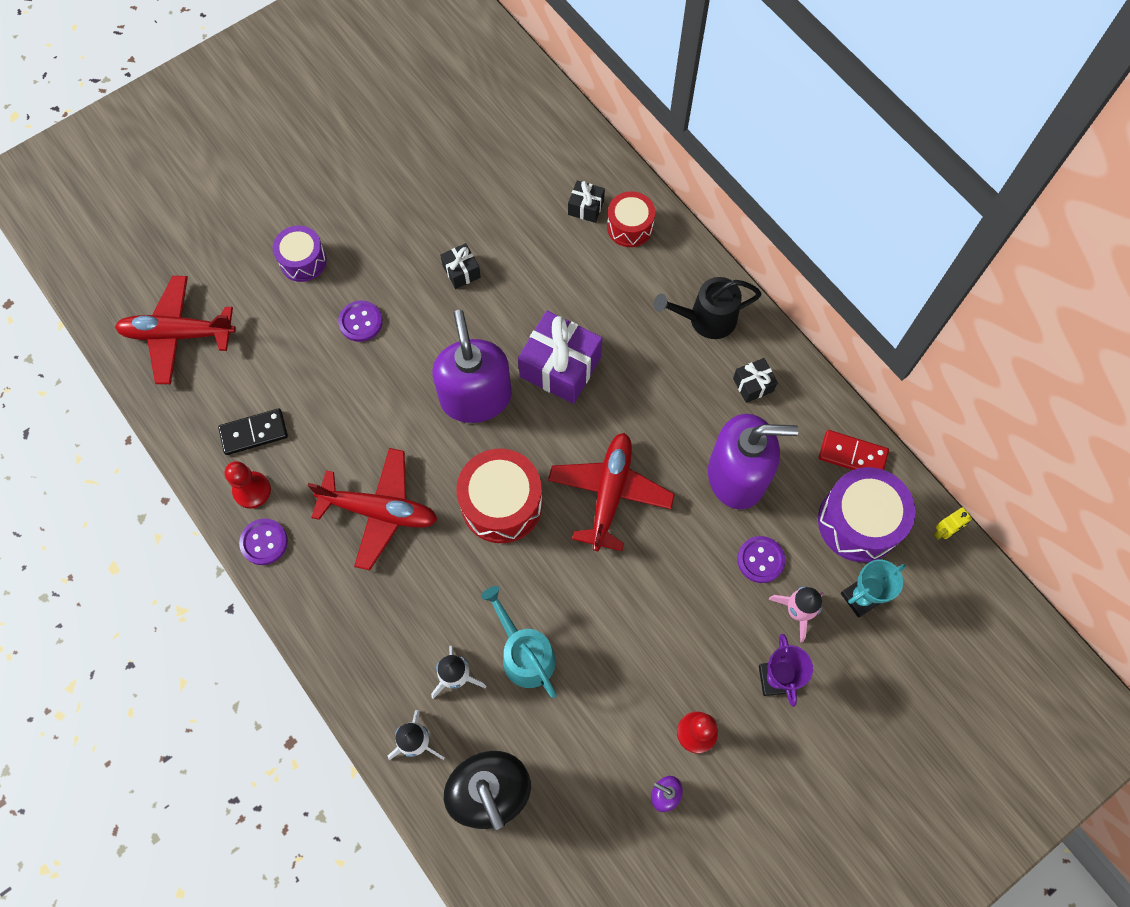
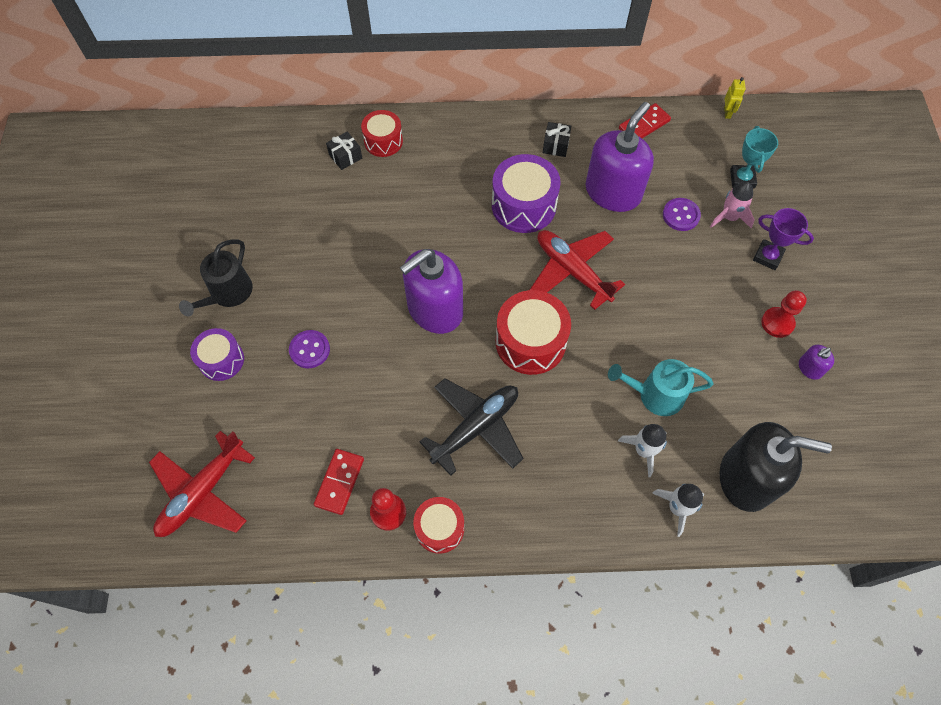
camera: 55 degrees left, 5 degrees down
(254, 433) = (339, 482): black domino -> red domino
(264, 542) = (439, 528): purple button -> red drum
(379, 511) = (476, 428): red plane -> black plane
(461, 271) = (327, 260): black gift -> none
(476, 397) = (435, 309): purple soap dispenser -> purple soap dispenser turned 60 degrees counterclockwise
(560, 367) = (454, 244): purple gift -> none
(706, 319) = (488, 141): black watering can -> black watering can (228, 293)
(859, 522) = (691, 149): purple drum -> purple drum (523, 205)

